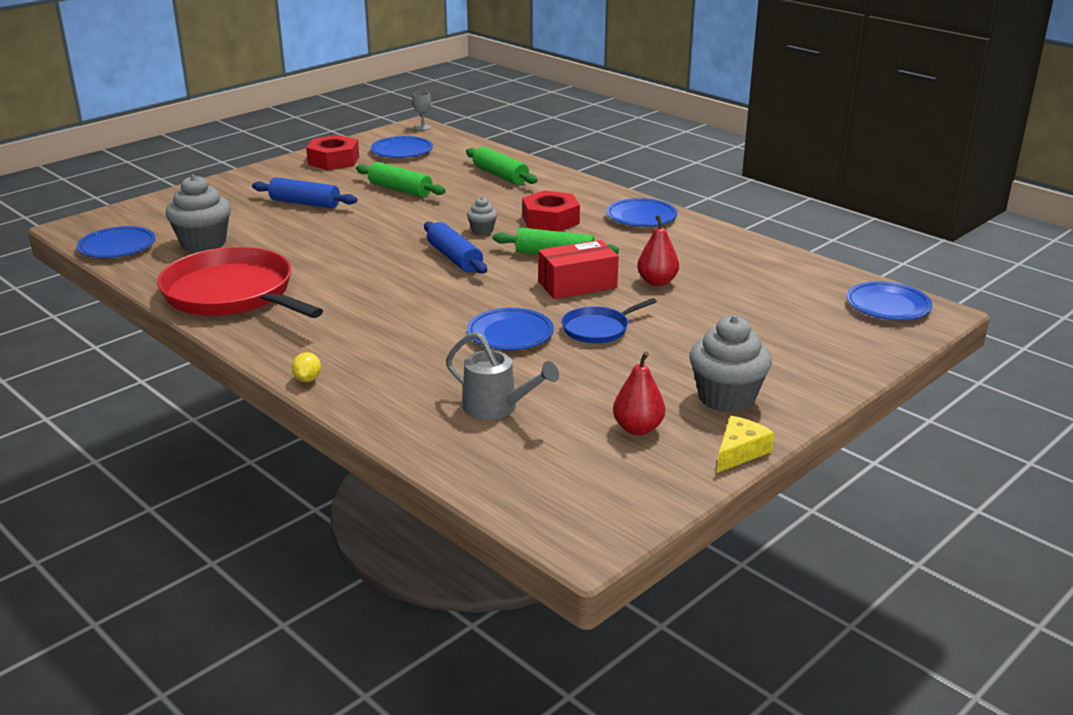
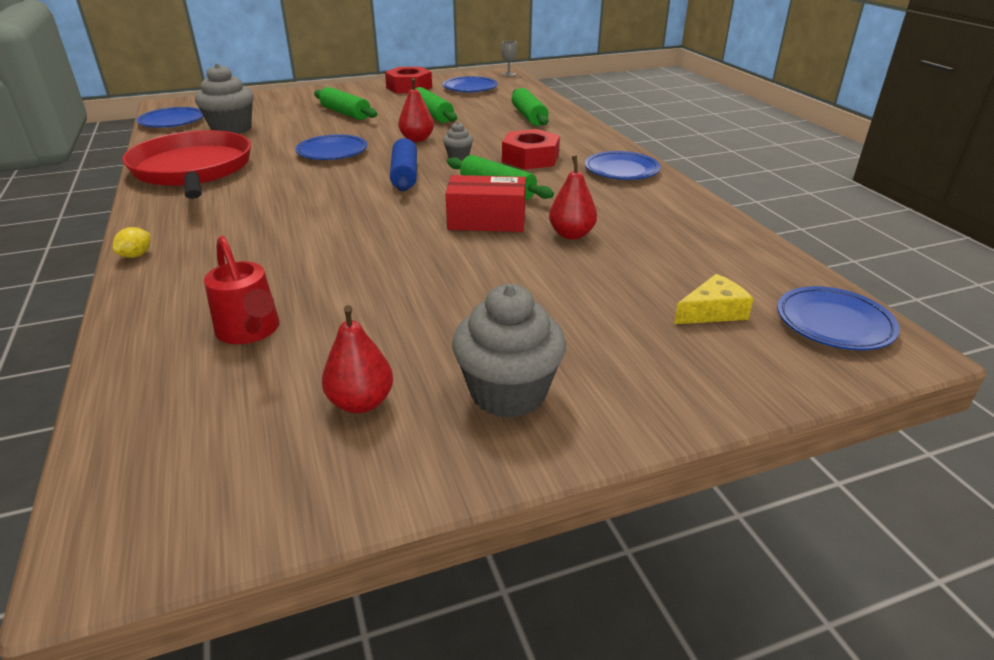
camera: 25 degrees right, 5 degrees up
(305, 203) = (345, 113): blue rolling pin -> green rolling pin
(420, 220) = (417, 139): none -> red pear
(497, 408) = (250, 331): grey watering can -> red watering can
(510, 334) = (363, 255): blue plate -> blue plate (332, 152)
(598, 329) = (455, 270): blue pan -> none
(740, 452) = (445, 480): yellow cheese -> yellow cheese (712, 312)

